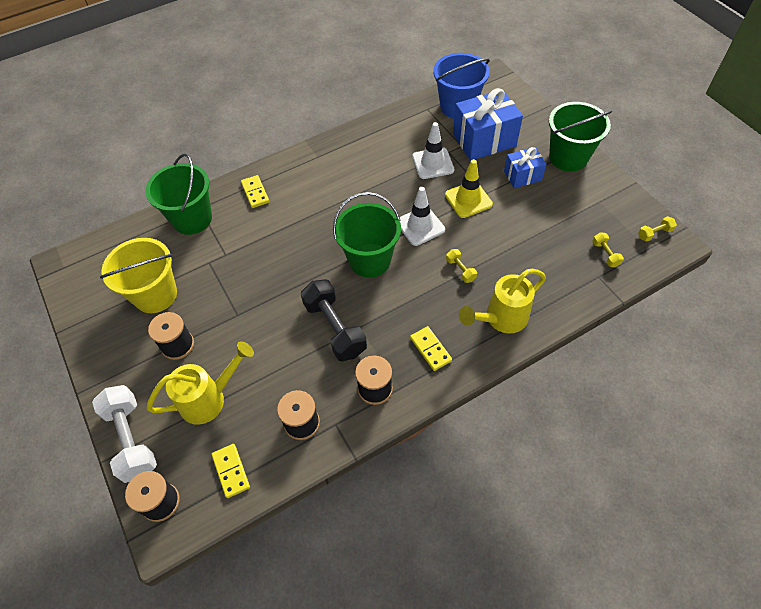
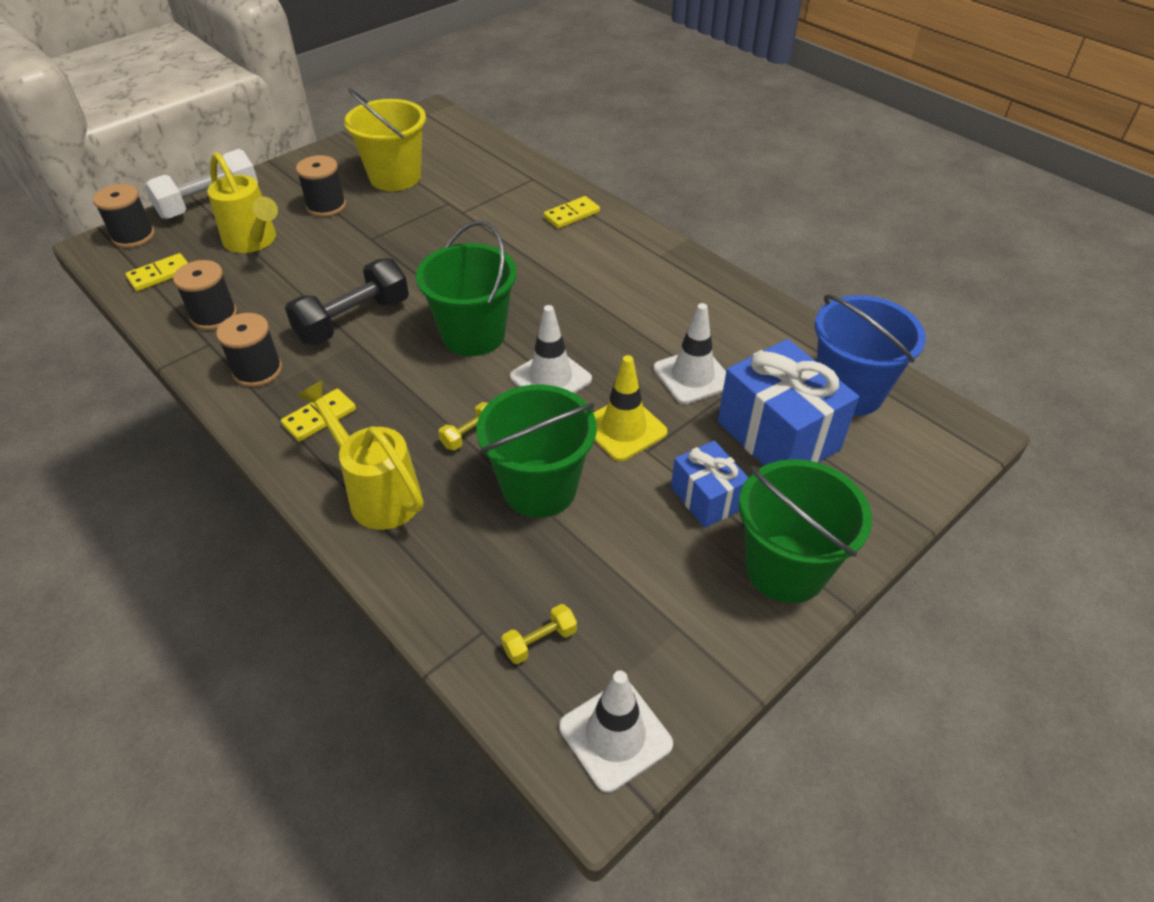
camera: 75 degrees right, 10 degrees down
(192, 219) = (514, 177): green bucket -> green bucket (539, 488)
(654, 233) = (615, 735): yellow dumbbell -> white traffic cone

